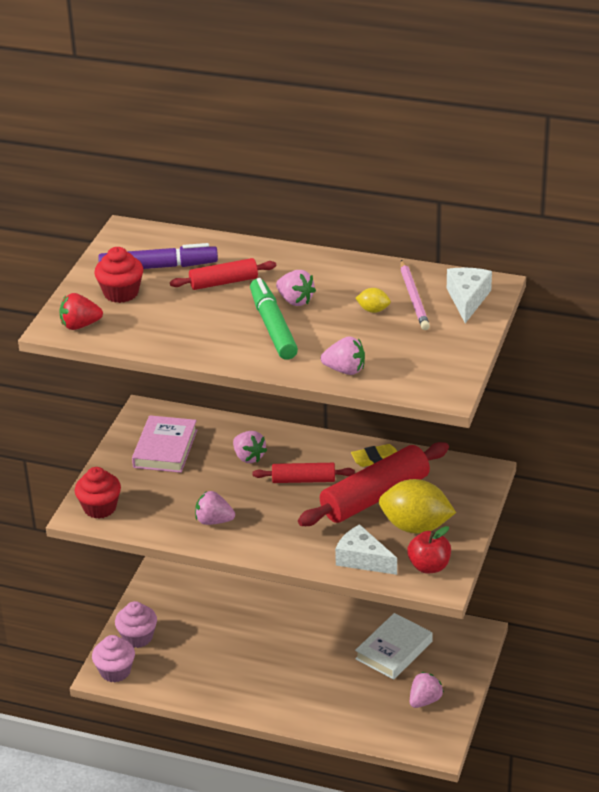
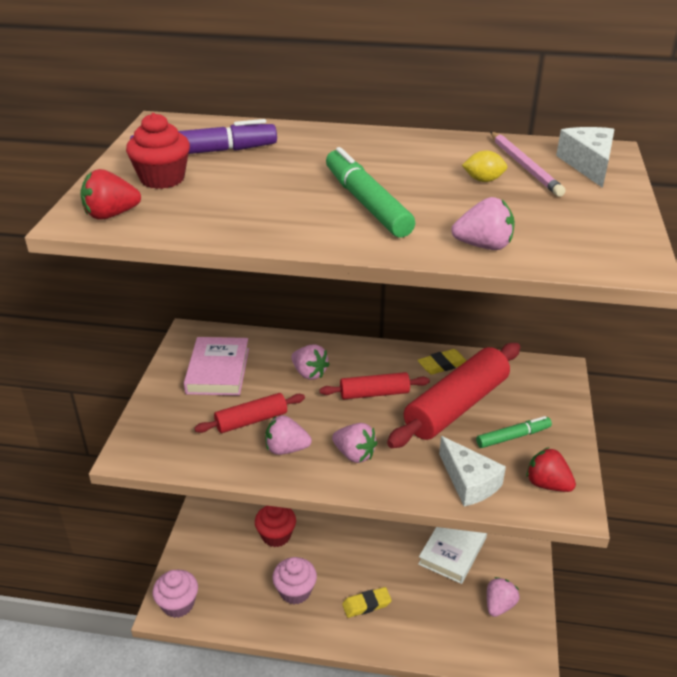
camera: 10 degrees left, 0 degrees up
(100, 508) = (152, 444): red cupcake -> red cupcake (276, 535)
(137, 637) = (197, 561): pink cupcake -> pink cupcake (295, 591)
(223, 282) = (289, 162): red rolling pin -> red rolling pin (251, 420)
(295, 301) = (383, 176): pink strawberry -> pink strawberry (354, 454)
(295, 688) = (366, 604): none -> yellow eraser
(362, 559) = (469, 482): white cheese -> white cheese turned 150 degrees counterclockwise
(415, 527) = (513, 437): yellow lemon -> green marker
(429, 566) = (547, 484): red apple -> red strawberry

